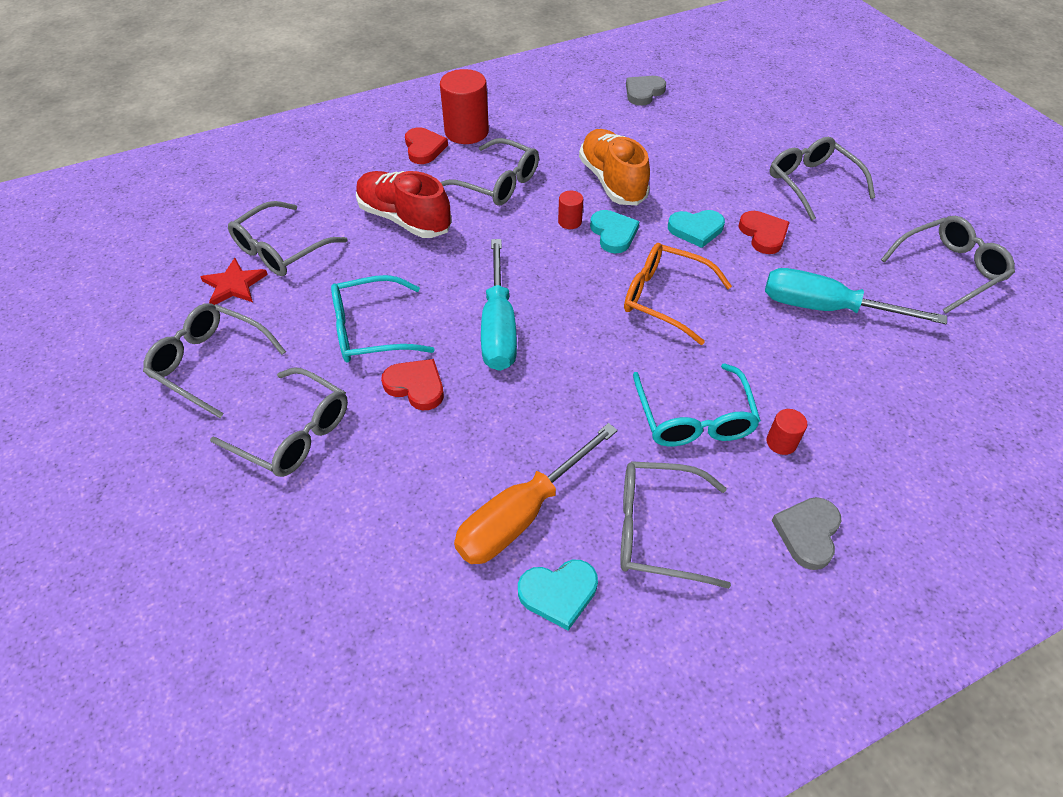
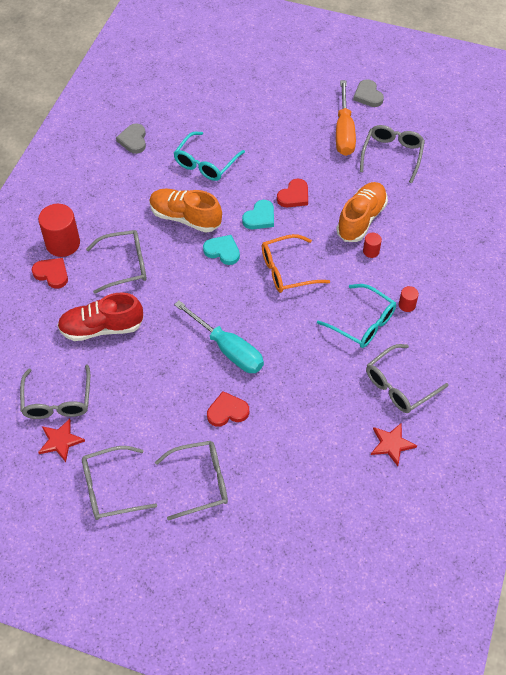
camera: 45 degrees left, 5 degrees up
(370, 330) = (168, 403): turquoise glasses -> turquoise glasses (205, 163)
(522, 514) = (342, 426): orange screwdriver -> orange screwdriver (344, 132)
(558, 593) = (391, 444): turquoise heart -> red star
(570, 221) = (192, 261): red cylinder -> red cylinder (371, 251)
(763, 234) = (294, 196): red heart -> red heart turned 105 degrees clockwise
(807, 533) = (453, 337): grey heart -> grey heart (368, 95)
(811, 183) = (285, 144): grey glasses -> none
(825, 308) = (361, 219): turquoise screwdriver -> orange shoe

